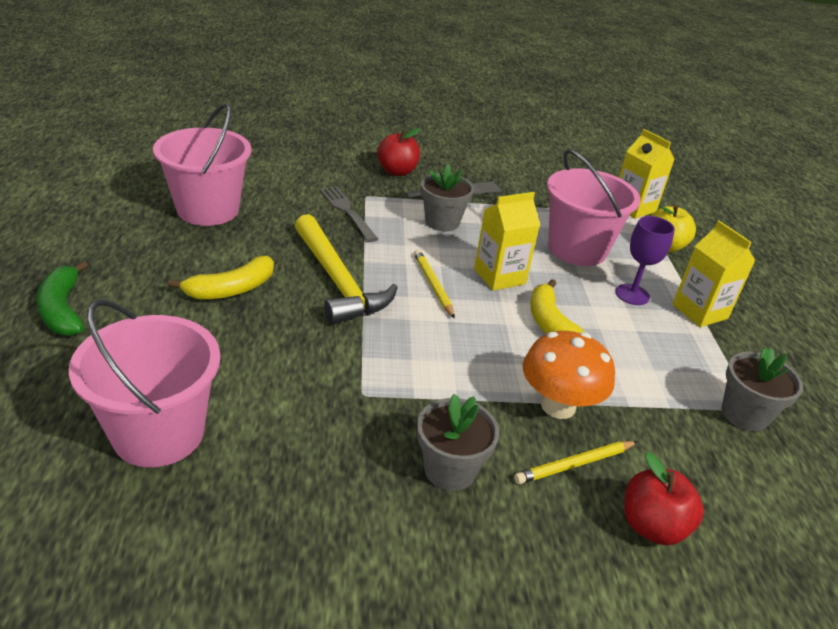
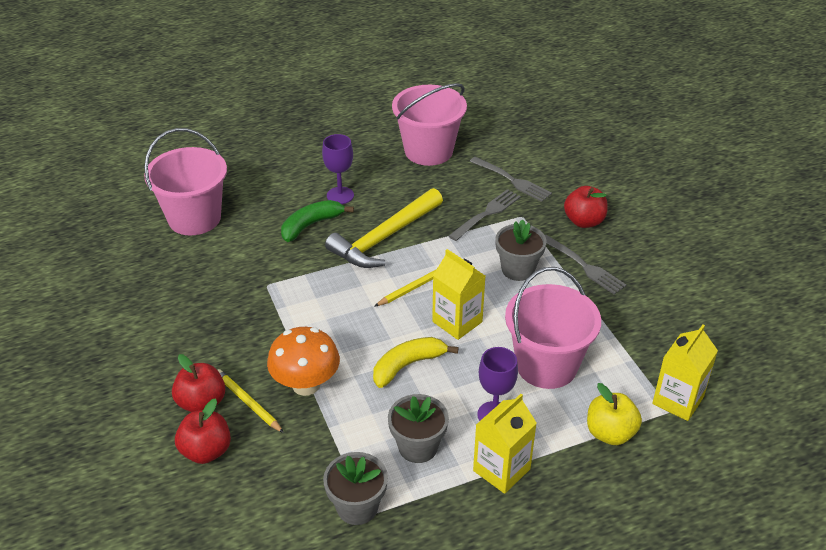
camera: 75 degrees right, 5 degrees up
(62, 310) = (276, 144): green banana -> green banana (311, 225)
(231, 289) = (340, 195): yellow banana -> purple goblet
(307, 183) = (512, 180): none -> grey fork
(450, 470) = (216, 341): grey flower pot -> grey flower pot (418, 447)
(564, 512) = (201, 403): none -> red apple

